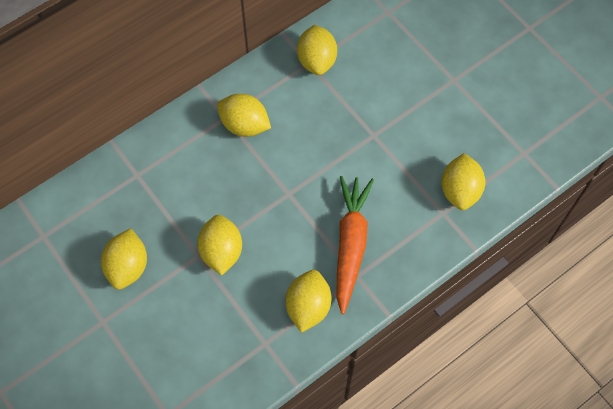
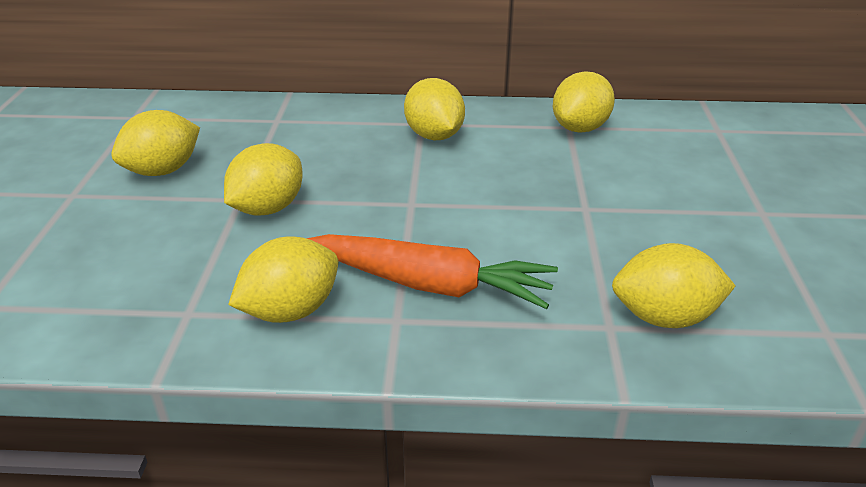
camera: 40 degrees right, 30 degrees down
(350, 244) = (429, 284): orange carrot -> orange carrot turned 60 degrees clockwise
(460, 190) = (664, 317): yellow lemon -> yellow lemon turned 45 degrees clockwise

